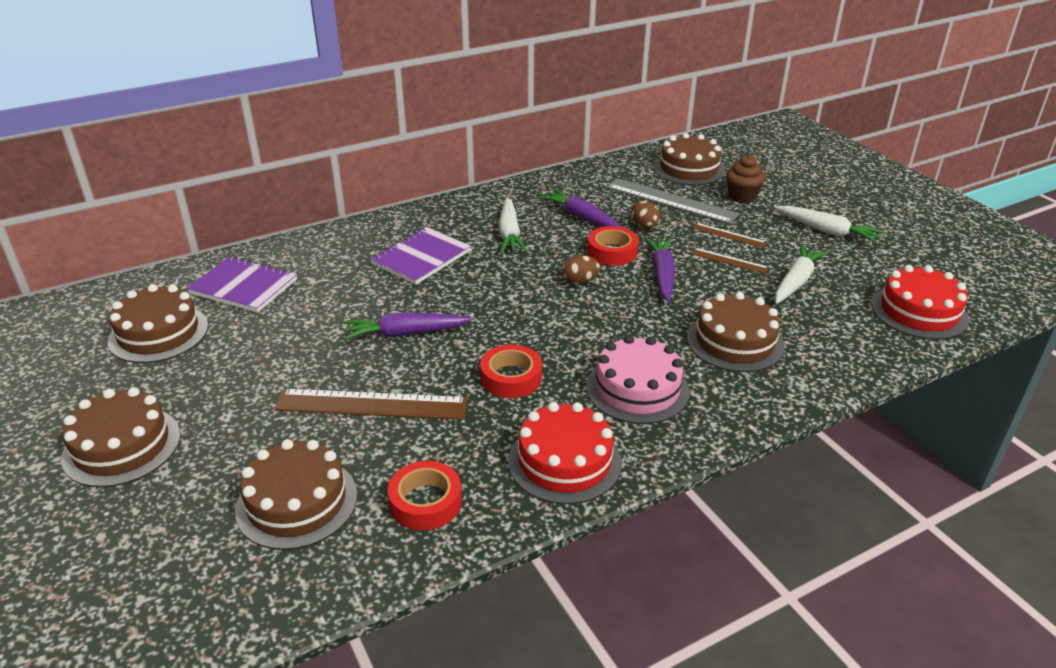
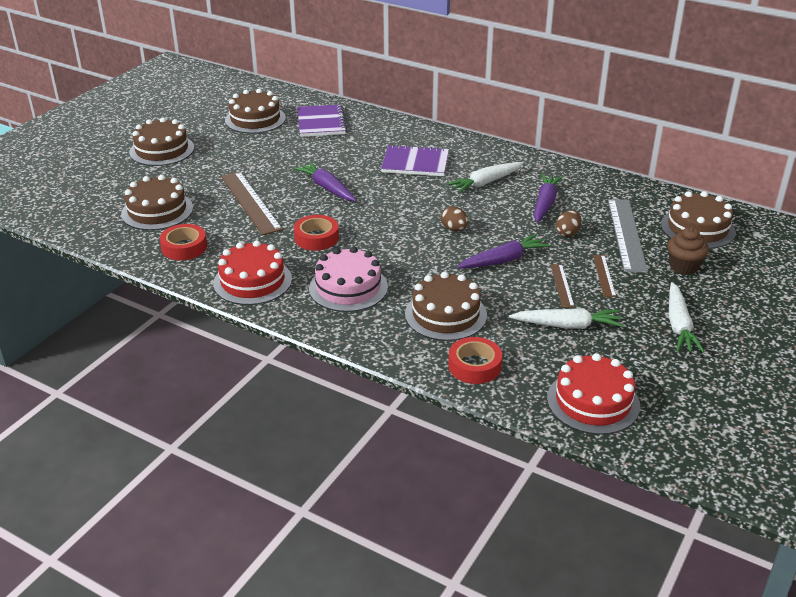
camera: 60 degrees right, 0 degrees up
(612, 252) = (510, 230): red tape -> red tape (474, 366)

